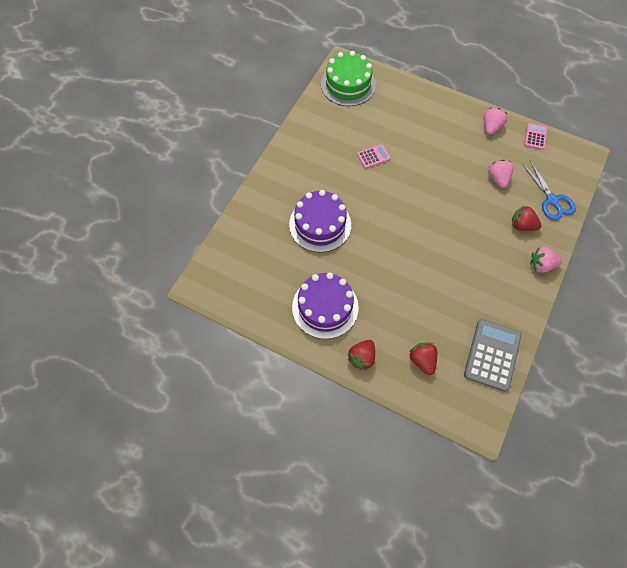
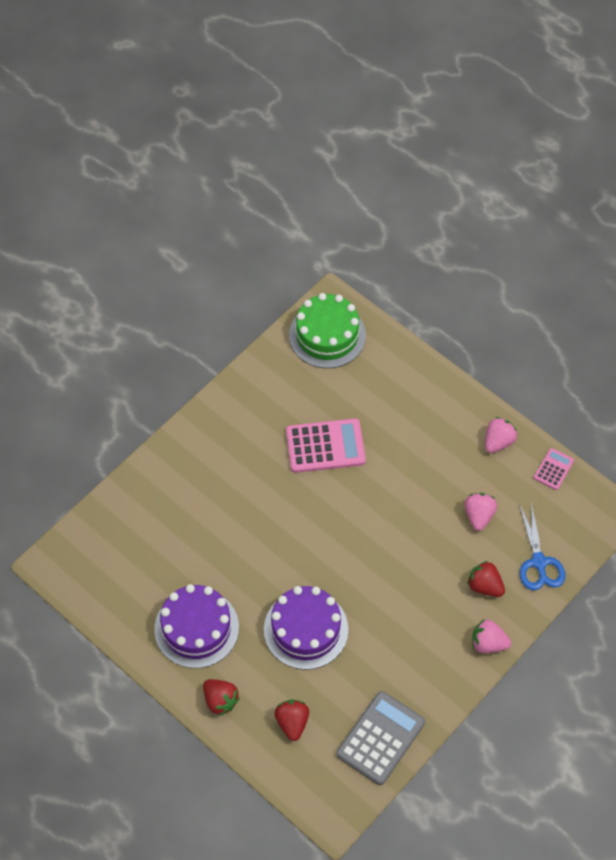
camera: 15 degrees right, 5 degrees down
(320, 224) = (225, 521): purple cake -> purple cake (306, 629)
(362, 357) = (220, 700): red strawberry -> red strawberry turned 90 degrees counterclockwise
(373, 156) = (325, 446): pink calculator -> pink calculator, size x1.91

